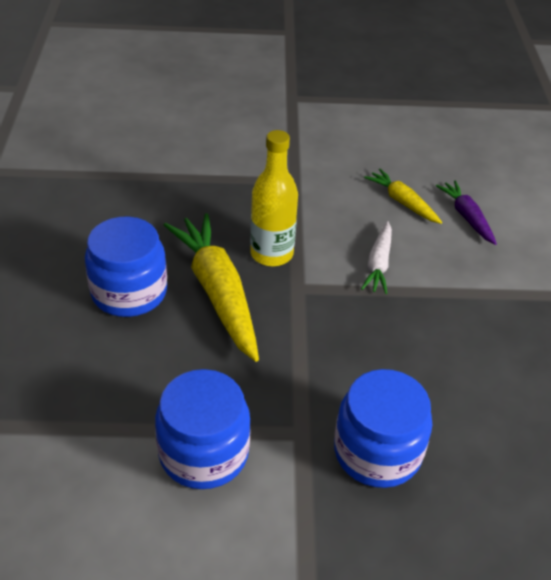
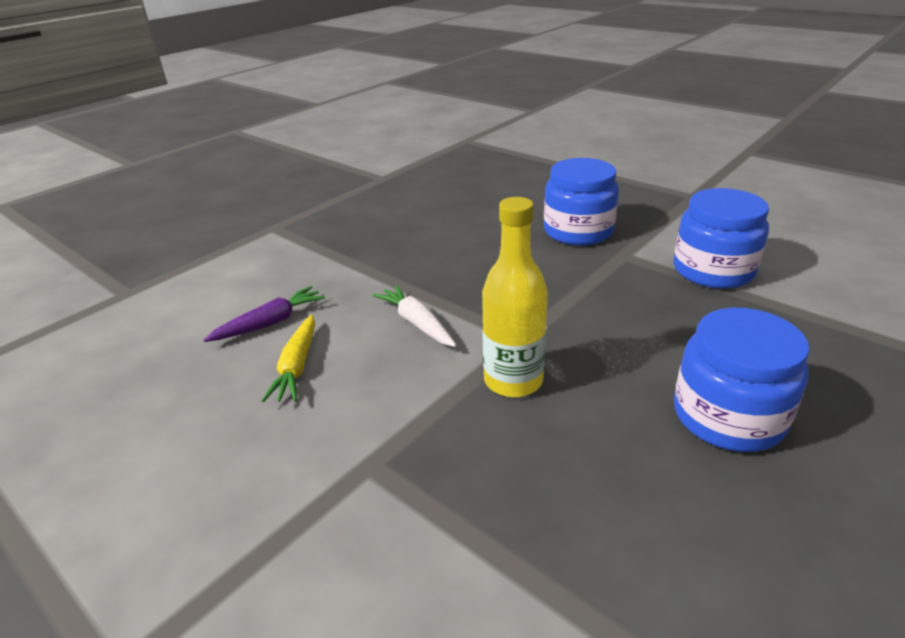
camera: 135 degrees left, 10 degrees down
(217, 293) = (614, 369): yellow carrot -> none
(378, 264) = (417, 323): white carrot -> white carrot turned 90 degrees counterclockwise
(467, 217) = (270, 323): purple carrot -> purple carrot turned 150 degrees counterclockwise

